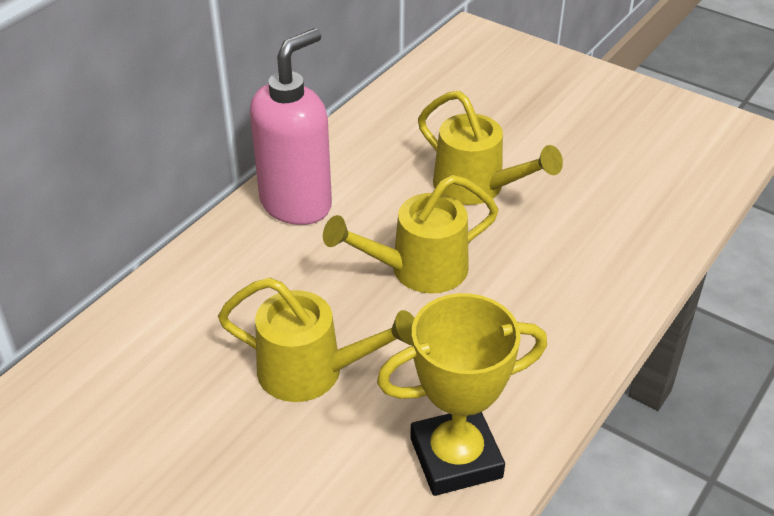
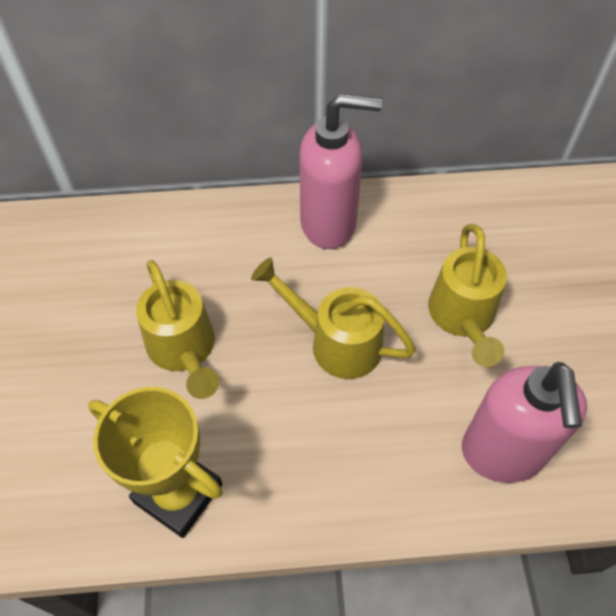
camera: 50 degrees right, 15 degrees up
(612, 240) = (502, 453): none -> pink soap dispenser

